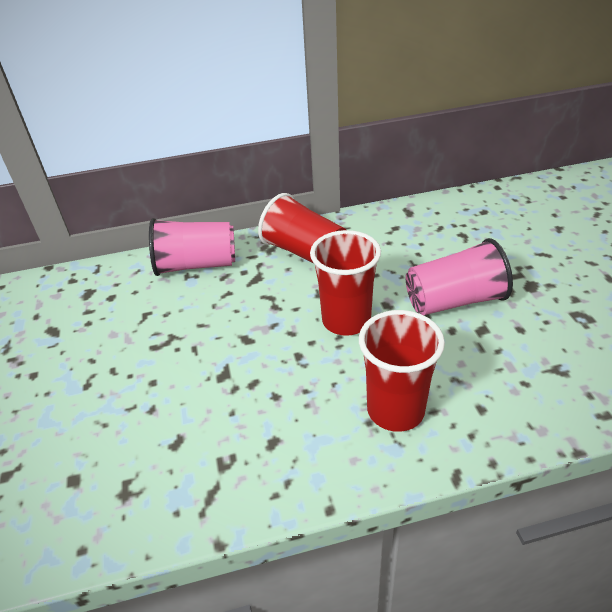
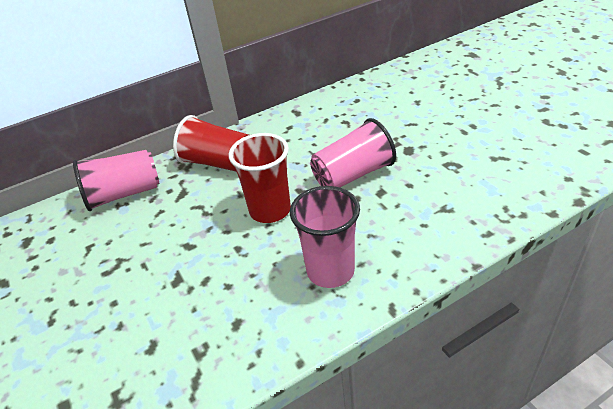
camera: 15 degrees left, 0 degrees up
(395, 410) = (330, 271): red cup -> pink cup

